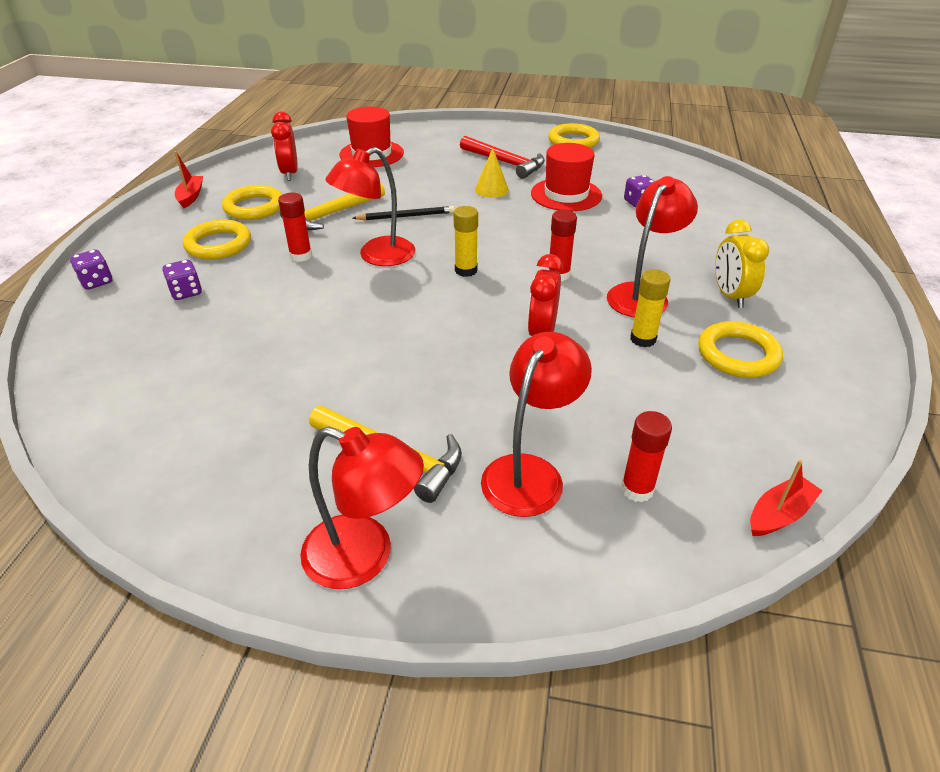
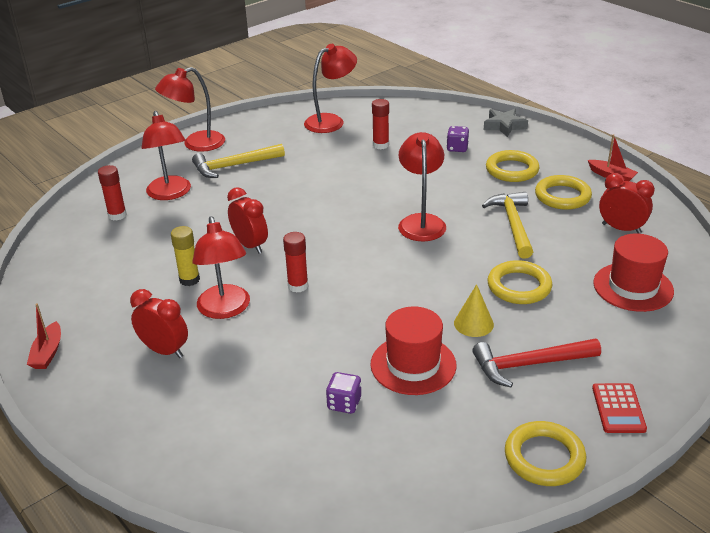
camera: 130 degrees right, 5 degrees down
(96, 282) = (504, 126): purple dice -> grey star
(162, 435) = (331, 121): none -> red lamp
(301, 256) = (458, 194): red glue stick -> red glue stick (380, 145)
(406, 216) = (471, 256): black pencil -> none
(466, 270) = (356, 249): yellow glue stick -> none
(504, 134) = (618, 408): none -> red calculator
(730, 296) = (164, 350): yellow clock -> red clock
(738, 354) = (122, 307): yellow ring -> yellow ring (519, 286)
(779, 514) = (44, 243): red boat -> red boat (48, 353)

